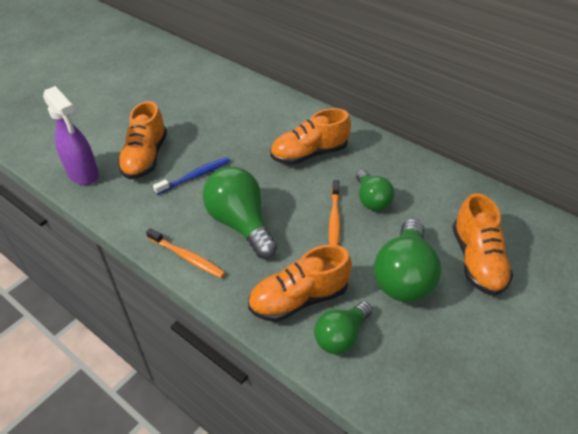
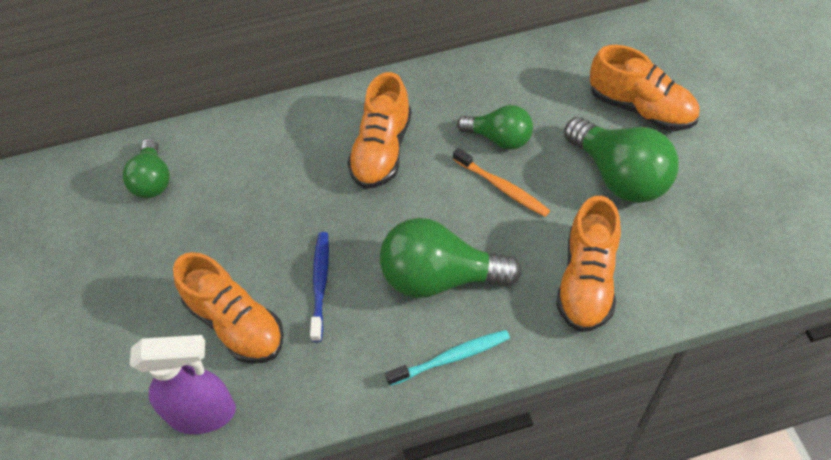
camera: 50 degrees left, 10 degrees up
(187, 257) = (451, 358): orange toothbrush -> turquoise toothbrush
(341, 336) = (656, 271): green light bulb -> green light bulb (153, 180)

